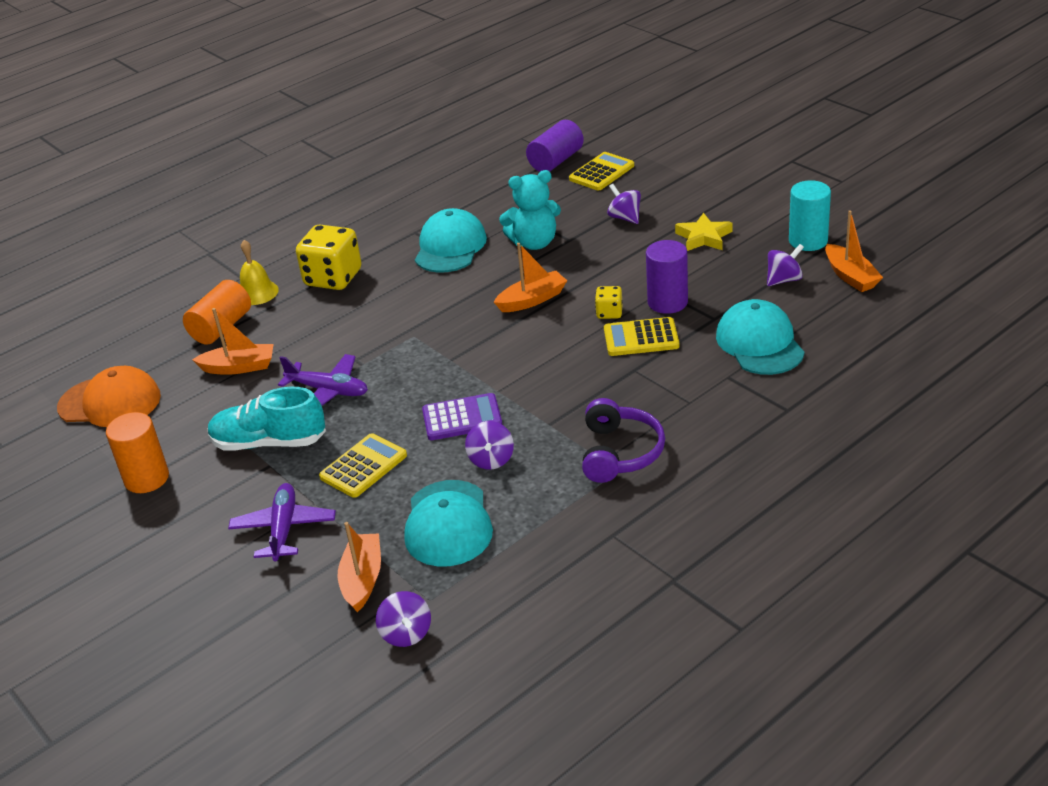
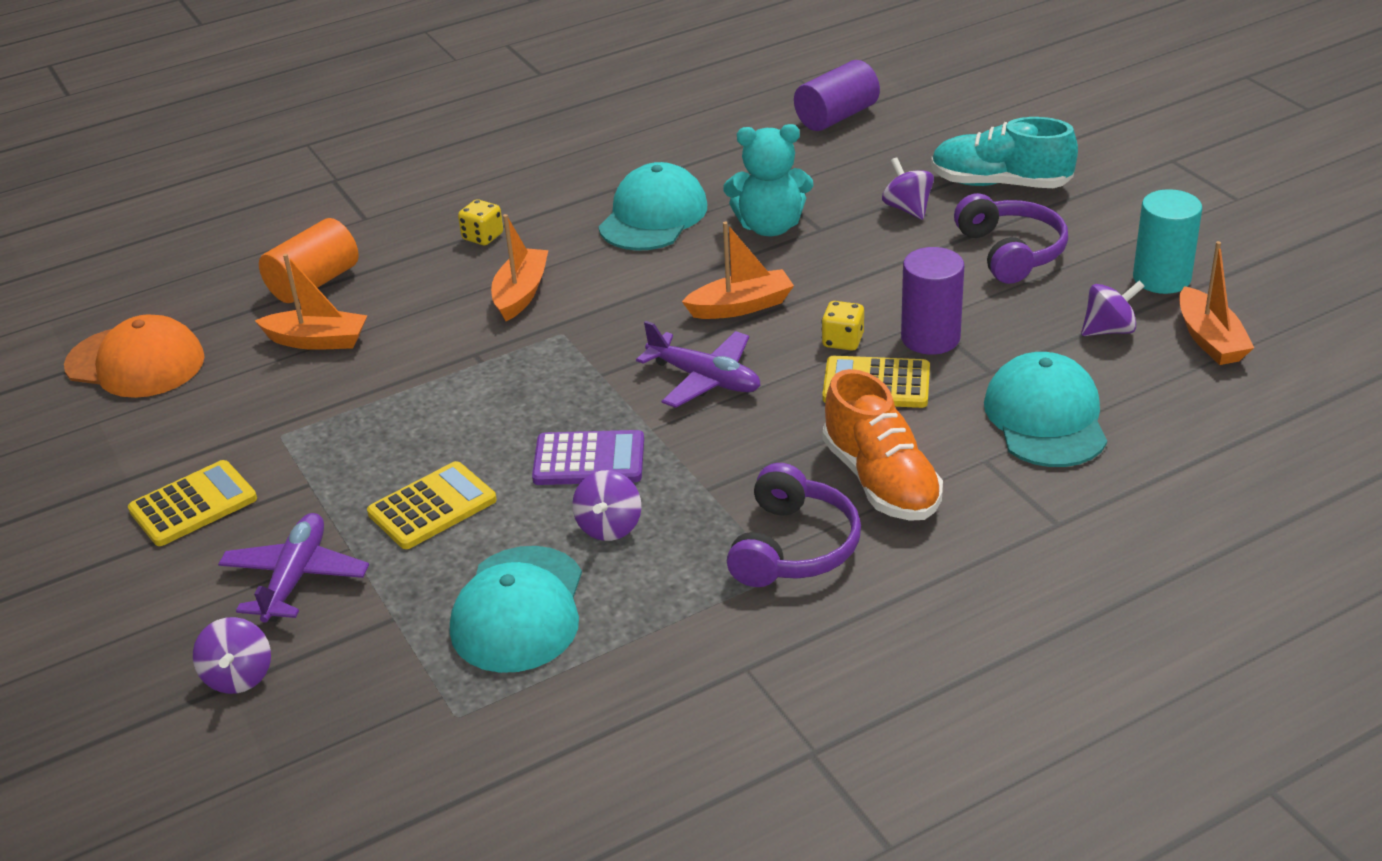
camera: 10 degrees right, 0 degrees up
(147, 478) = (143, 475): orange cylinder -> none
(257, 292) = (377, 242): yellow bell -> none
(269, 442) = (319, 452): turquoise shoe -> turquoise shoe (1000, 184)
(328, 391) = (422, 392): purple plane -> purple plane (704, 379)
(333, 278) = (483, 237): yellow dice -> yellow dice, size x0.49
(362, 579) = (375, 669): orange boat -> orange boat (521, 293)
(406, 634) = (407, 761): purple spinning top -> purple spinning top (239, 676)
(601, 172) = (895, 141): yellow calculator -> yellow calculator (193, 504)
(664, 401) = (881, 481): none -> orange shoe
(704, 237) = (1011, 252): yellow star -> purple headphones

